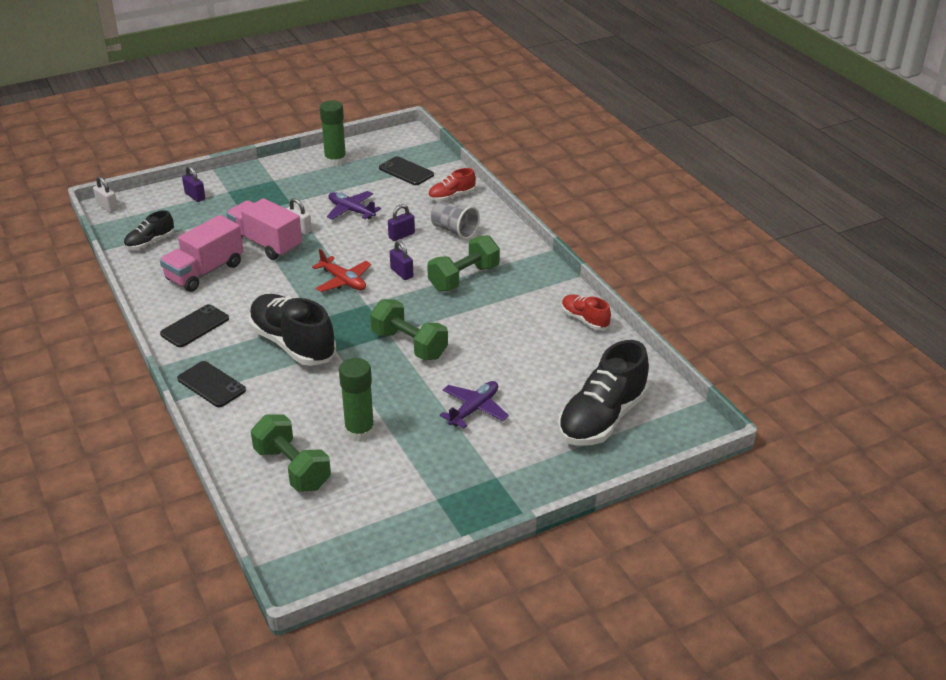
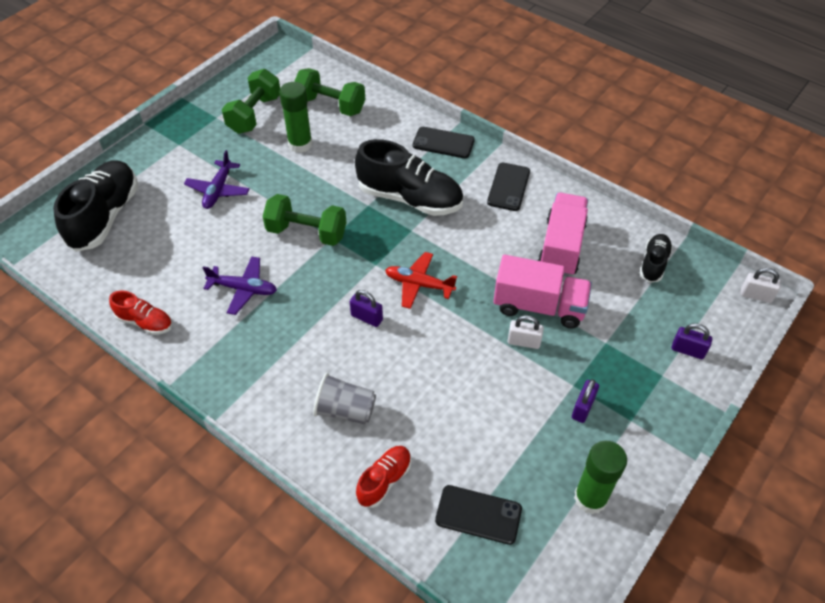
camera: 155 degrees right, 15 degrees up
(351, 211) = (490, 398): purple plane -> purple plane (243, 289)
(401, 235) = (403, 377): purple padlock -> purple padlock (583, 408)
(464, 278) = (296, 335): green dumbbell -> green dumbbell (254, 114)

